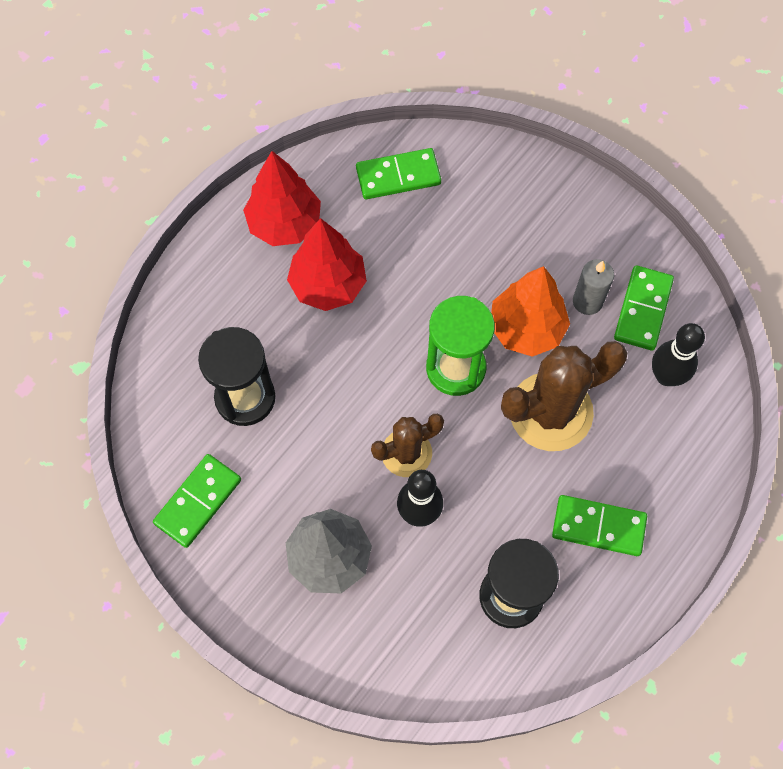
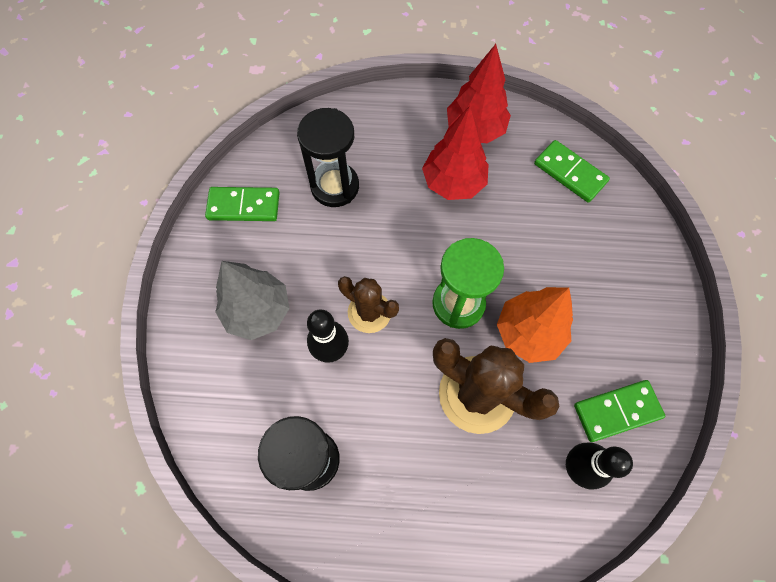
camera: 55 degrees right, 0 degrees up
(587, 301) = (587, 364): grey candle -> none
(598, 526) = (412, 493): green domino -> none

